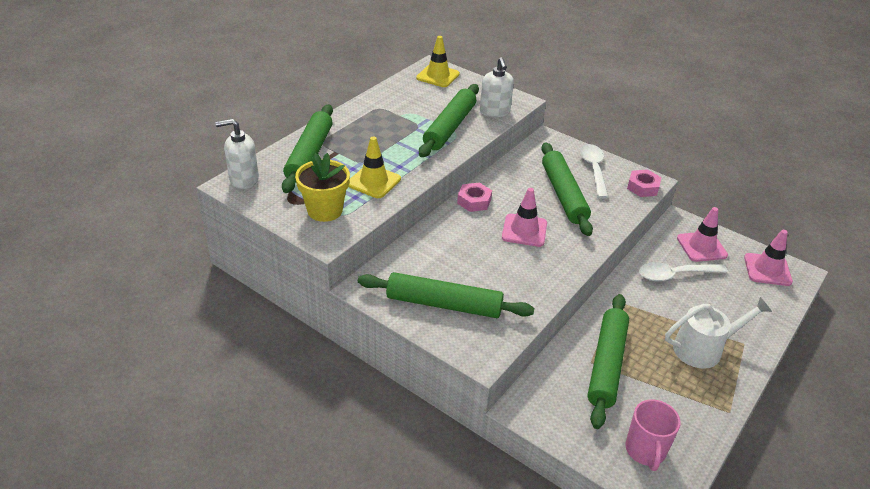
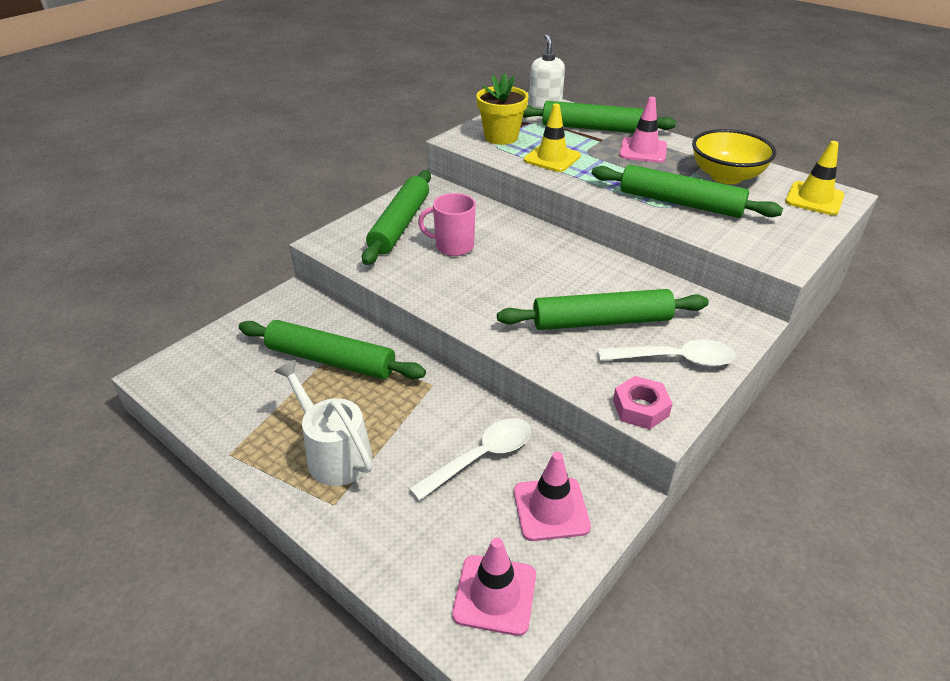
camera: 95 degrees right, 0 degrees up
(406, 103) = (726, 176): none -> yellow bowl
(474, 201) = (572, 250): pink nut -> none
(494, 112) = (738, 237): white soap dispenser -> none
(524, 230) = (519, 281): pink traffic cone -> pink traffic cone (643, 151)
(645, 451) = (210, 370): pink mug -> pink mug (453, 246)
(675, 275) = (481, 457): white spoon -> white spoon turned 60 degrees clockwise
(703, 349) = (334, 454): white watering can -> white watering can turned 150 degrees clockwise

